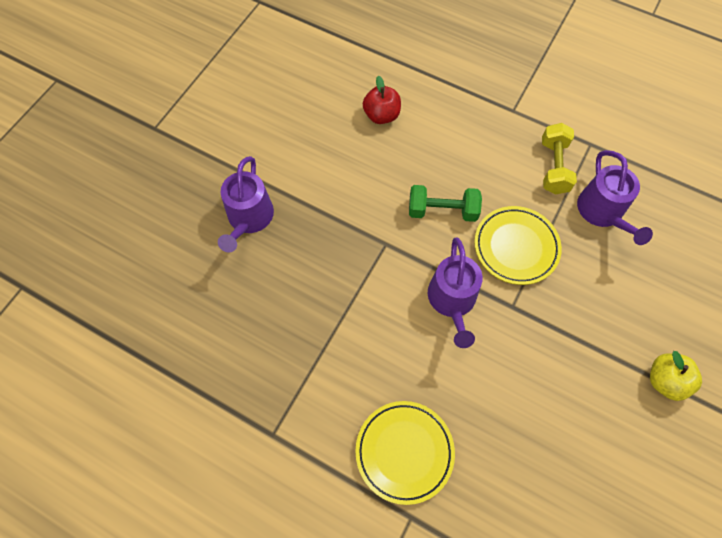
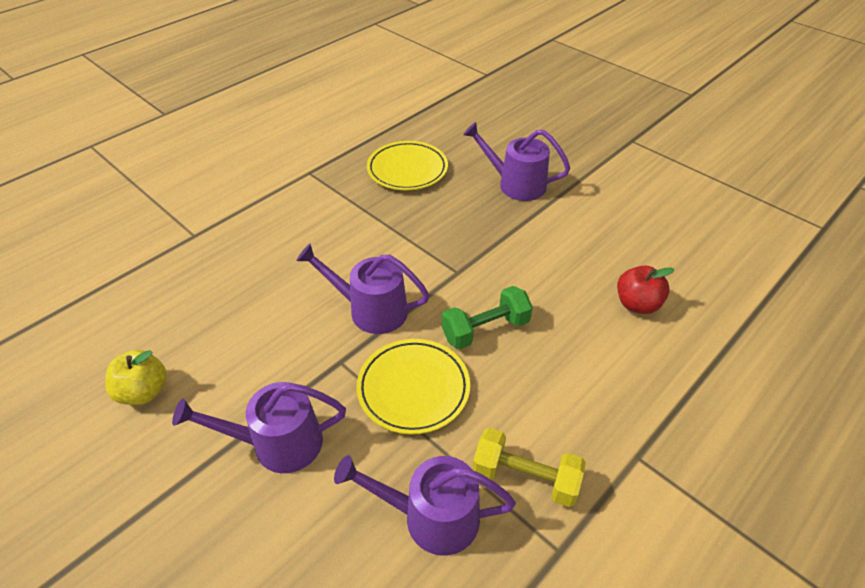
camera: 105 degrees right, 20 degrees down
(404, 452) = (247, 242): yellow plate -> yellow plate (407, 170)
(442, 211) = (485, 329): green dumbbell -> green dumbbell turned 45 degrees clockwise
(598, 324) = (278, 443): none -> purple watering can
(665, 380) = (171, 493): yellow apple -> yellow apple (144, 391)

